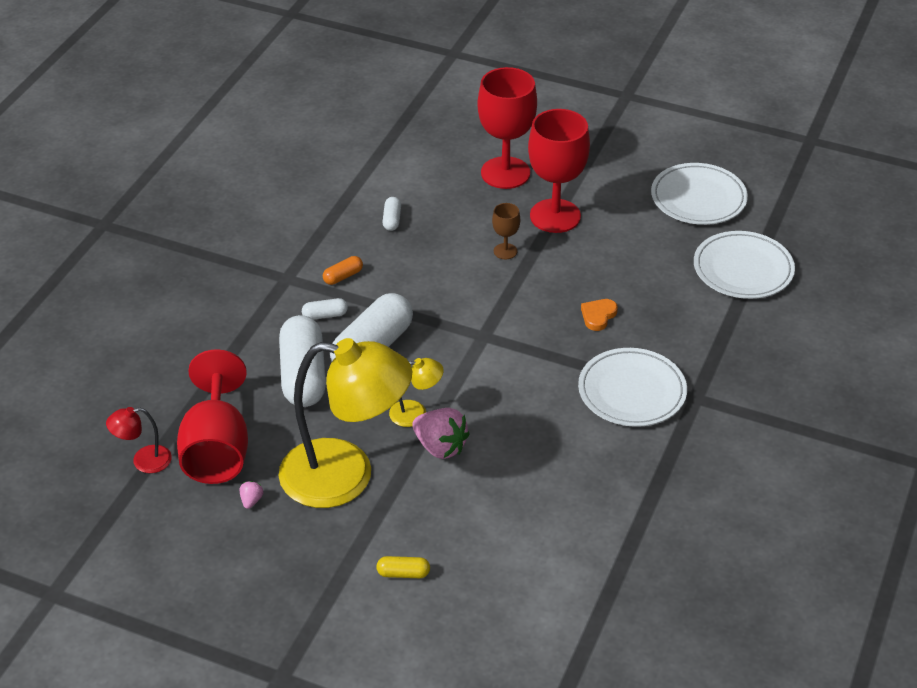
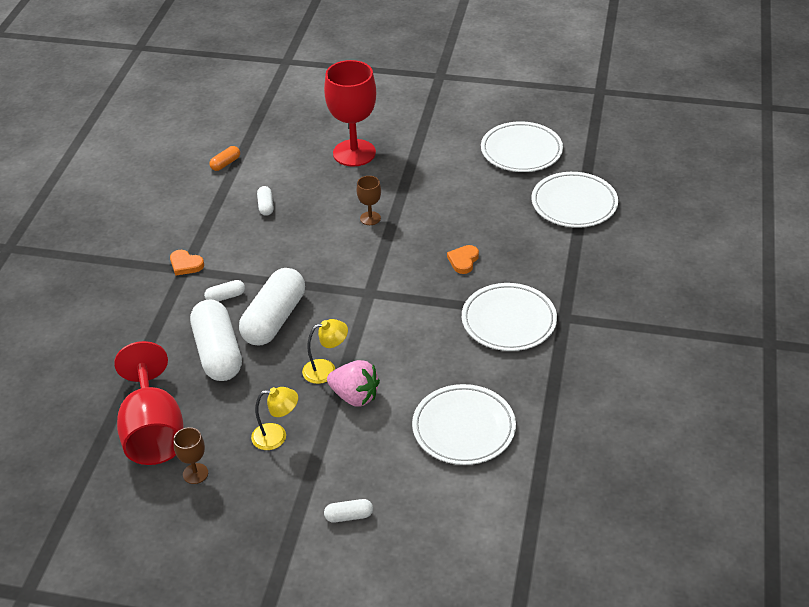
camera: 10 degrees left, 0 degrees up
(143, 461) = (87, 454): red lamp -> none
(251, 501) = (195, 473): pink strawberry -> brown goblet
(289, 273) = (185, 265): none -> orange heart
(343, 276) = (234, 261): orange capsule -> orange capsule (225, 164)
(346, 476) = (277, 436): yellow lamp -> yellow lamp, size x0.42
(403, 573) = (349, 516): yellow capsule -> white capsule
(551, 501) = (463, 428): none -> white plate
(555, 216) = (405, 182): red goblet -> none

